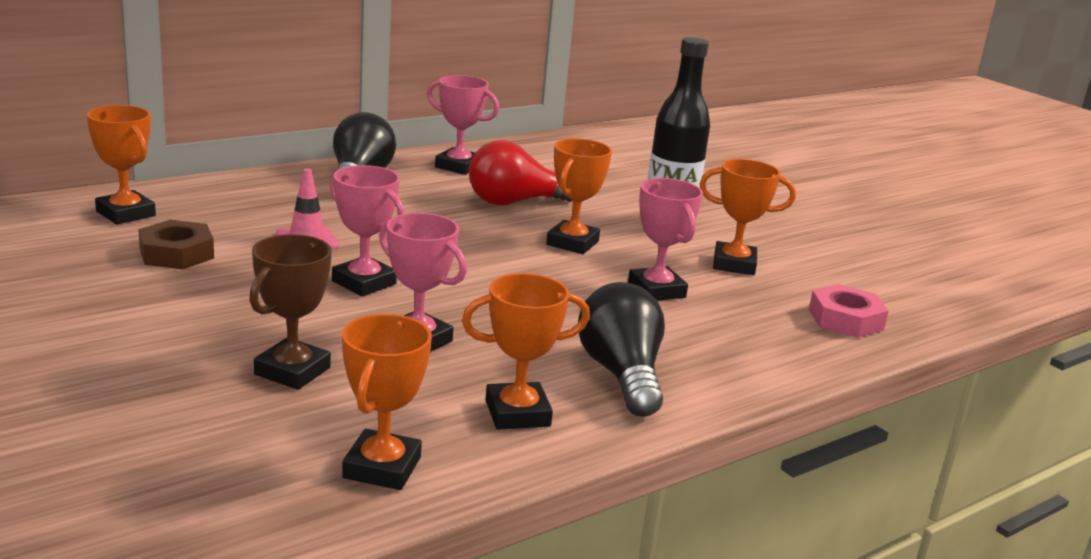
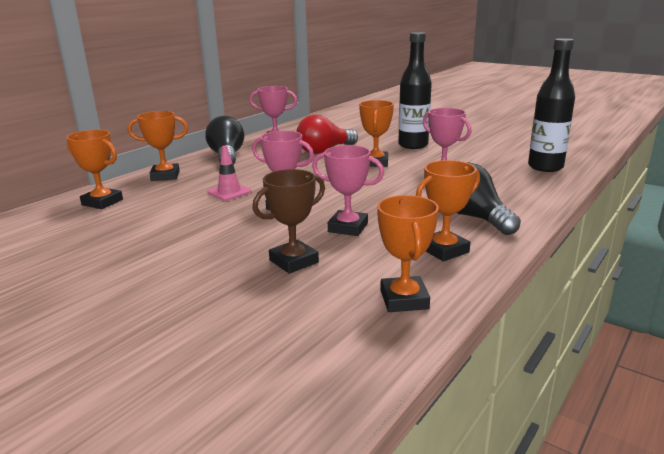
camera: 15 degrees left, 0 degrees up
(176, 253) = (156, 216): brown nut -> none
(292, 371) = (293, 261): brown trophy -> brown trophy turned 45 degrees clockwise
(734, 264) = (465, 155): orange trophy -> orange trophy (165, 176)
(845, 319) = (545, 167): pink nut -> black bottle

